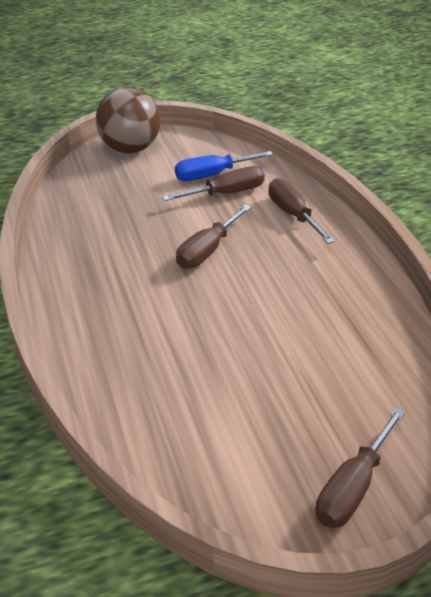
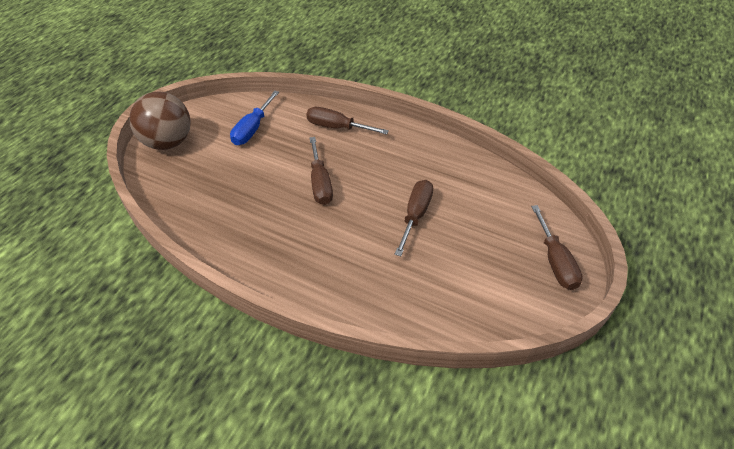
camera: 45 degrees left, 10 degrees up
(226, 193) = (279, 137): brown screwdriver -> brown screwdriver (415, 215)

